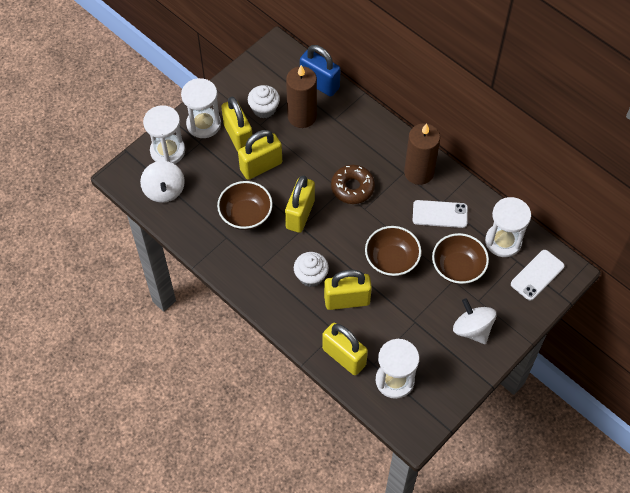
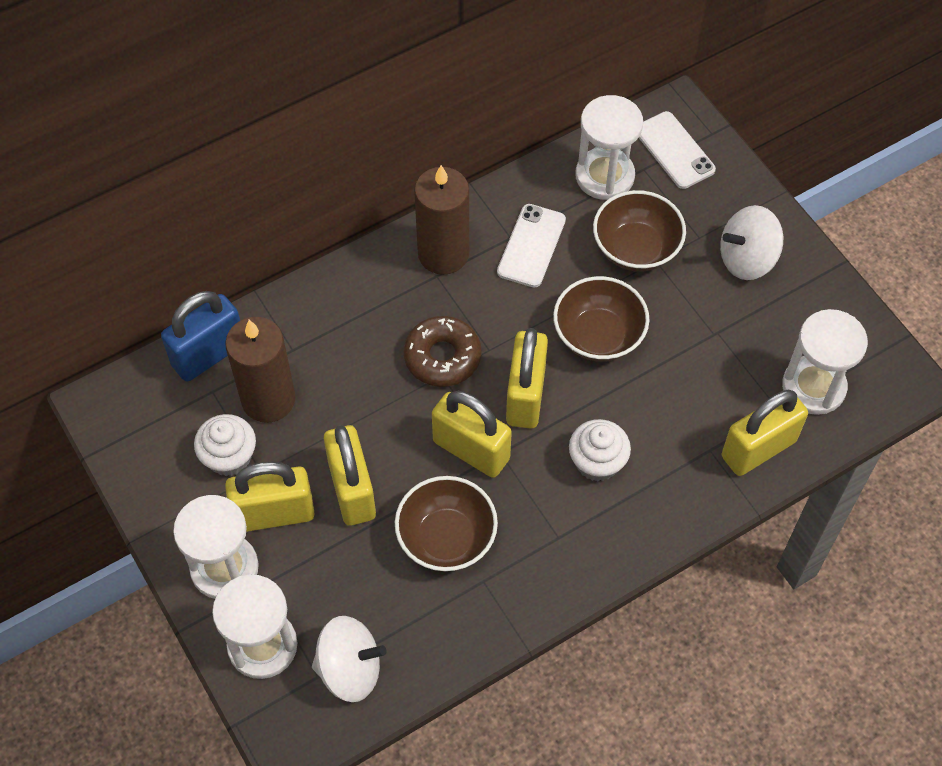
camera: 75 degrees left, 0 degrees up
(347, 300) = (656, 419): yellow padlock -> yellow padlock (525, 396)

